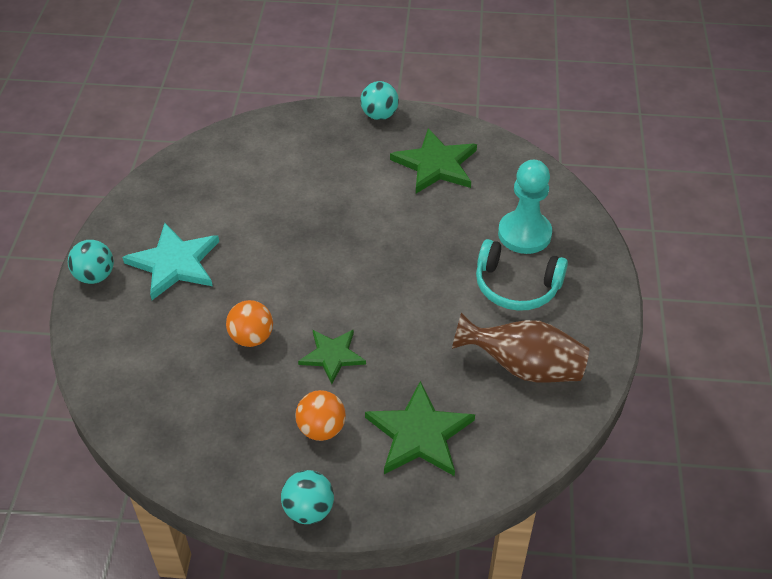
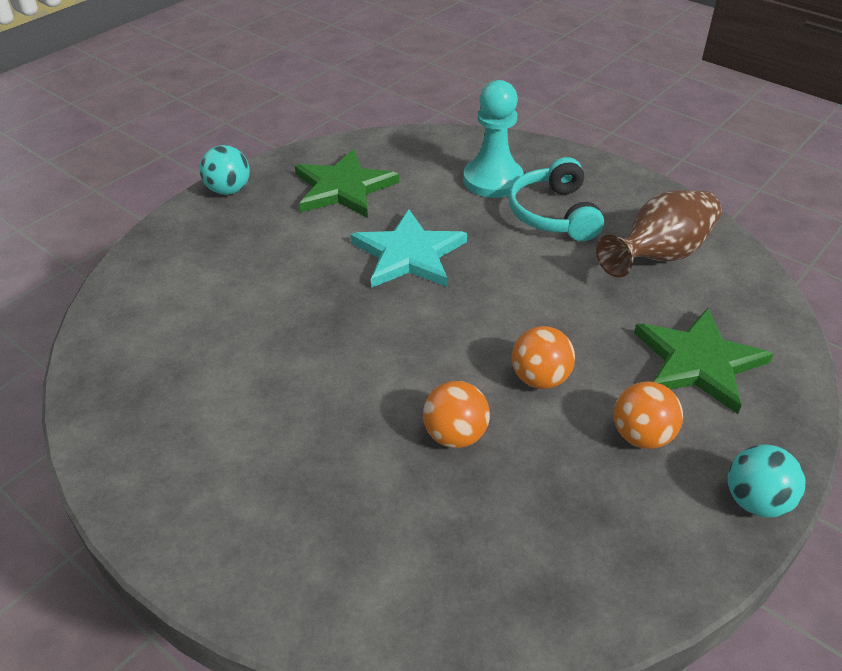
camera: 55 degrees left, 5 degrees down
(95, 276) = (194, 553): turquoise ball -> none
(174, 263) = (262, 454): turquoise star -> turquoise star (409, 254)
(332, 355) = (540, 378): green star -> orange ball
(516, 286) = (554, 214): turquoise headphones -> turquoise headphones turned 120 degrees clockwise

